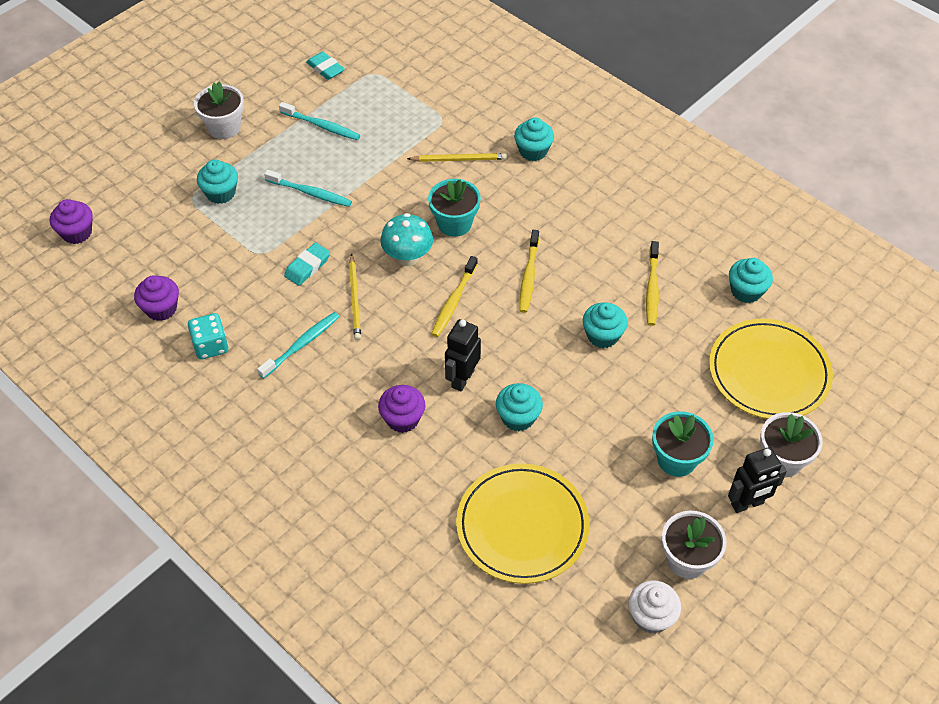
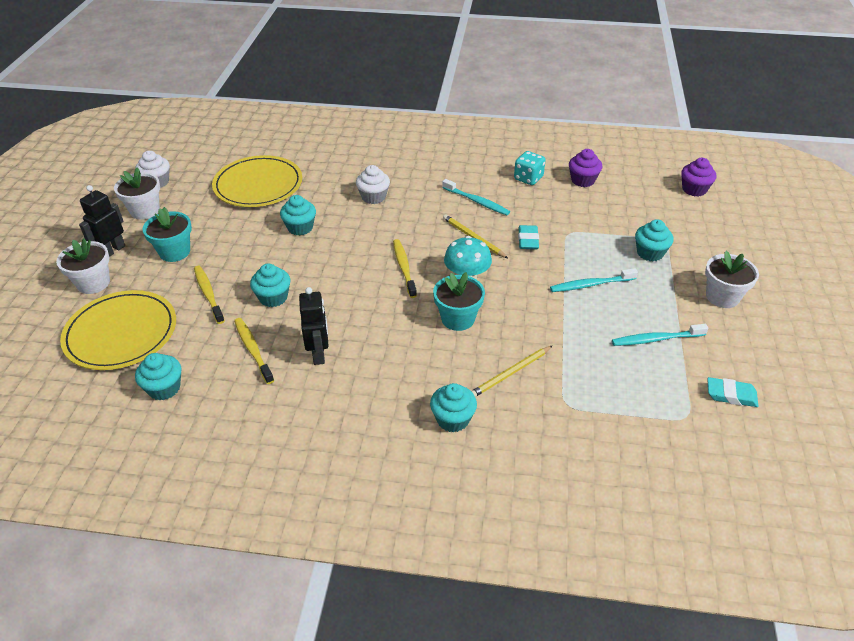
camera: 145 degrees right, 10 degrees down
(301, 345) = (476, 201): turquoise toothbrush -> turquoise toothbrush turned 60 degrees counterclockwise
(402, 419) = (373, 197): purple cupcake -> white cupcake
(462, 378) = (355, 230): black robot -> black robot (319, 354)
(529, 276) = (363, 310): yellow toothbrush -> yellow toothbrush (208, 294)

